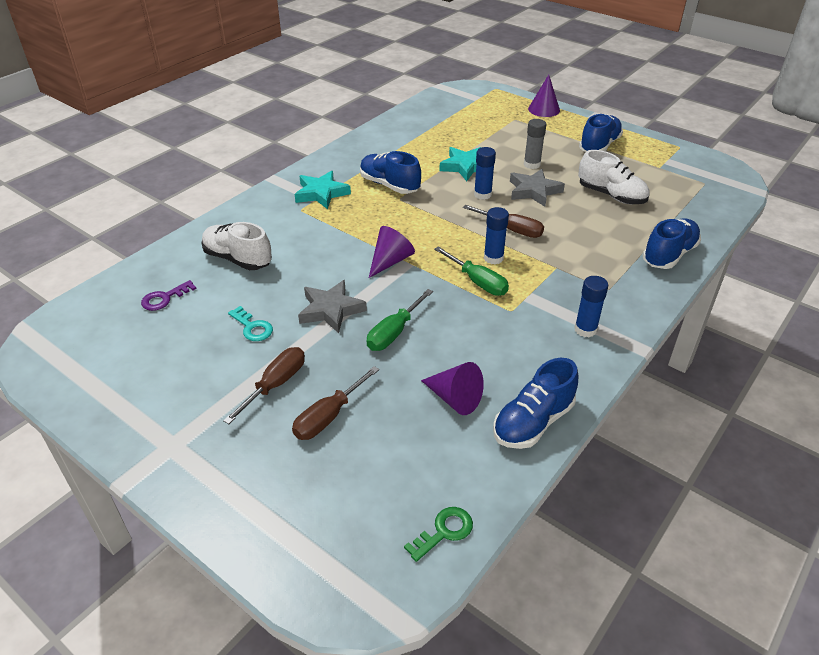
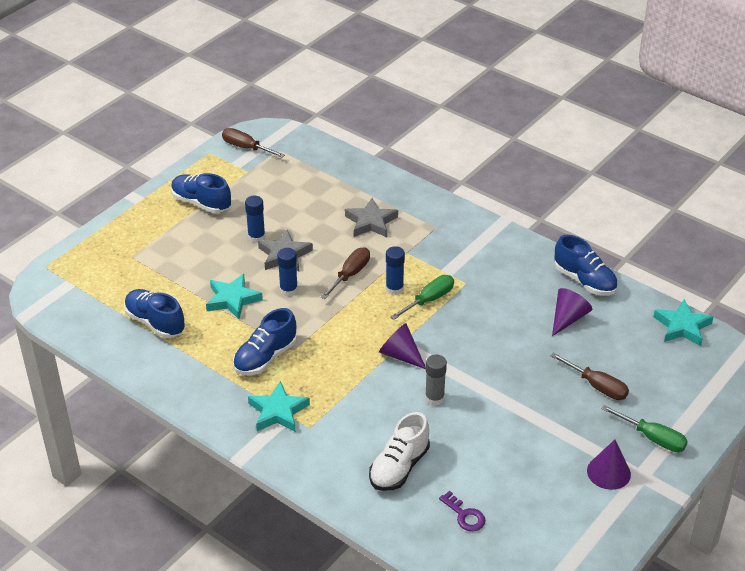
camera: 90 degrees left, 0 degrees up
(252, 327) = (501, 443): turquoise key -> none
(275, 385) = (568, 420): brown screwdriver -> brown screwdriver (246, 148)
(331, 310) = (473, 392): grey star -> grey star (371, 222)
(394, 332) = (498, 351): green screwdriver -> green screwdriver (652, 438)
(444, 531) = (682, 327): green key -> turquoise star
(532, 164) = (233, 252): grey glue stick -> grey glue stick (434, 398)
(544, 109) = (111, 233): purple cone -> purple cone (608, 472)
(585, 329) = (485, 245): blue glue stick -> blue glue stick (256, 237)
(611, 195) = (296, 207): white shoe -> none
(669, 255) = (388, 189): blue shoe -> blue shoe (155, 322)

